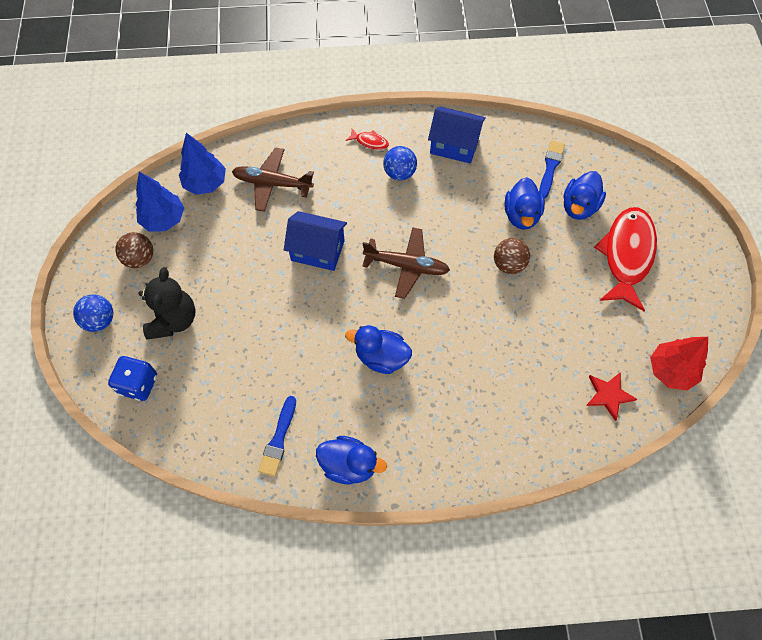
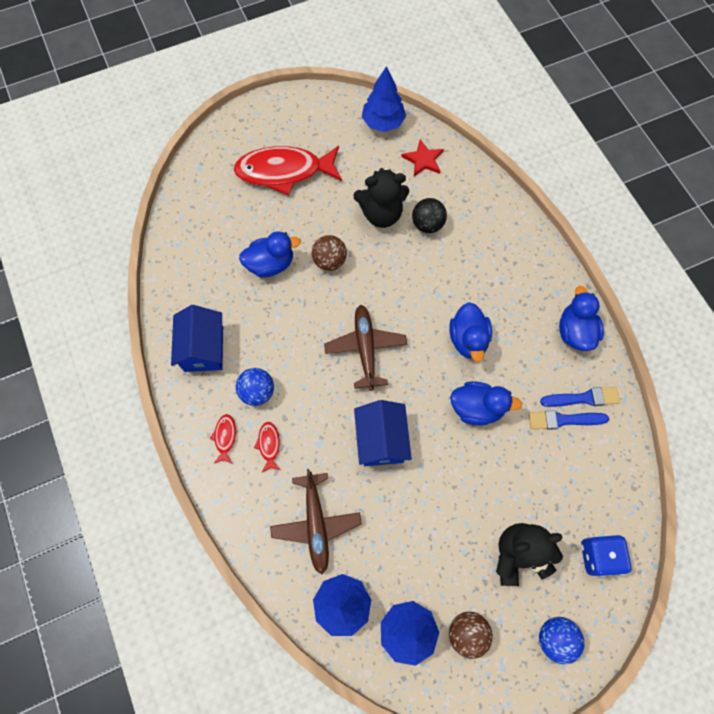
camera: 110 degrees left, 5 degrees up
(350, 169) = (269, 445): none -> red fish
(523, 368) = (427, 224): none -> black ball
(549, 328) = (381, 214): none -> black teddy bear
(550, 167) = (204, 252): blue brush -> blue brush (563, 420)
(579, 206) = (244, 218): blue duck -> blue duck (476, 408)
(671, 370) = (383, 122): red tree -> blue tree

